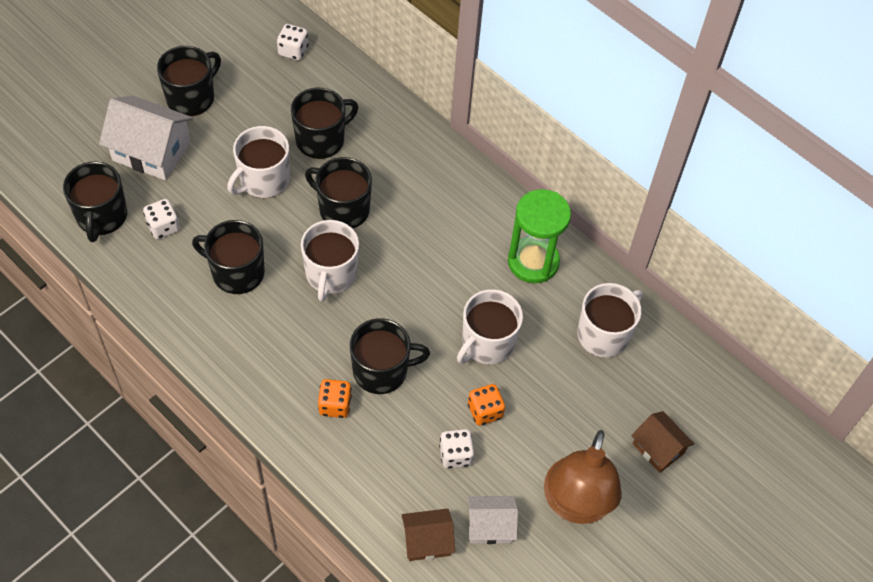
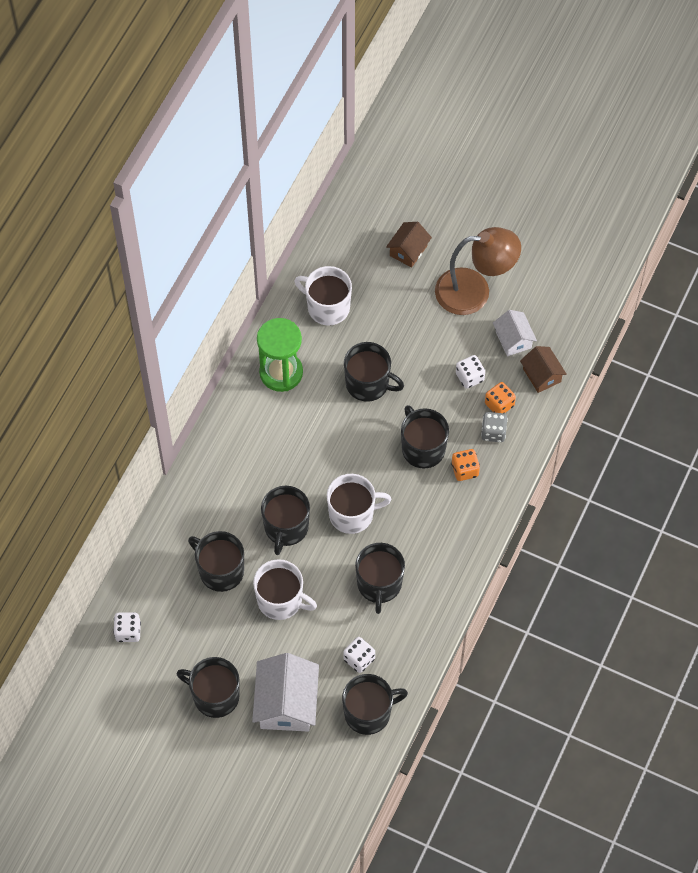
camera: 105 degrees left, 5 degrees up
(371, 454) = (493, 432): none -> grey dice
(485, 411) = (426, 368): orange dice -> orange dice (499, 404)
(487, 343) = (368, 384): white mug -> black mug

